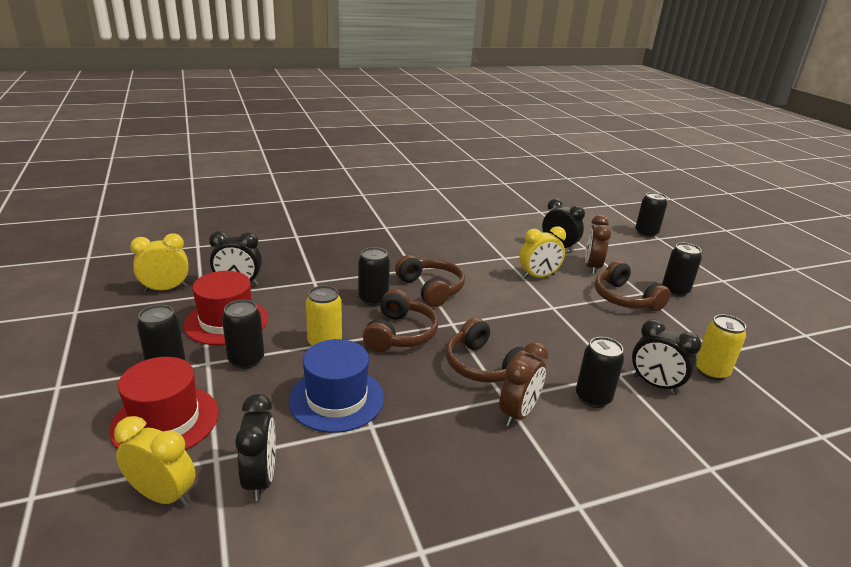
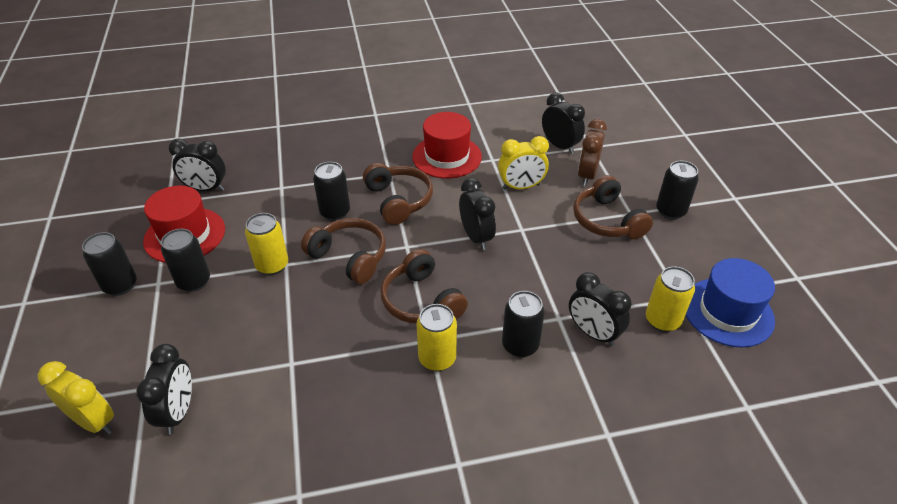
camera: 10 degrees right, 15 degrees up
(165, 289) = (135, 193): yellow clock -> none
(165, 421) = (109, 345): red hat -> red hat (447, 156)
(336, 399) = (267, 331): blue hat -> blue hat (728, 312)
(400, 334) = (349, 257): brown headphones -> brown headphones turned 75 degrees counterclockwise
(514, 314) = (476, 237): none -> black clock
(518, 413) = (437, 358): brown clock -> yellow can
(646, 233) = (672, 126): black can -> none

